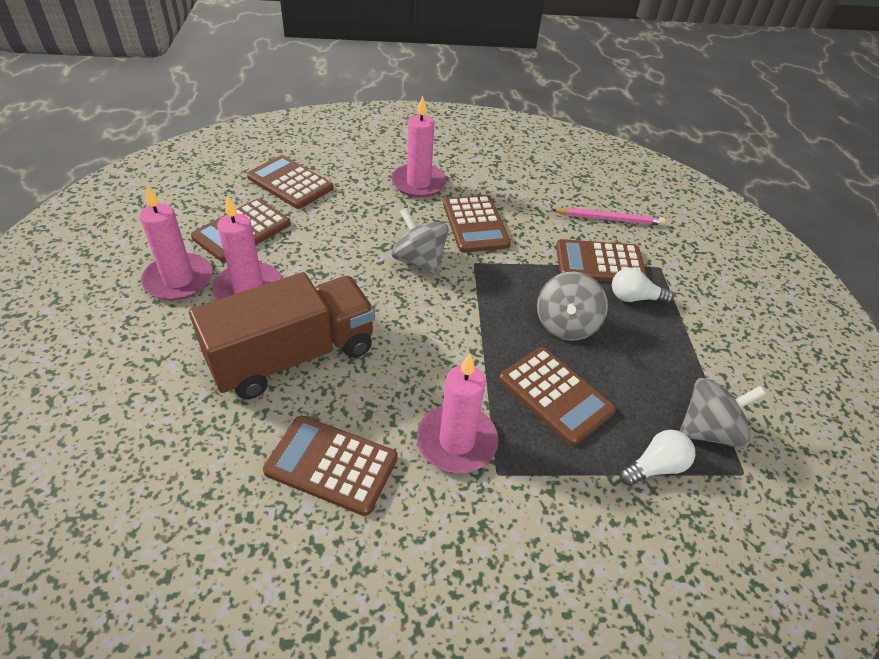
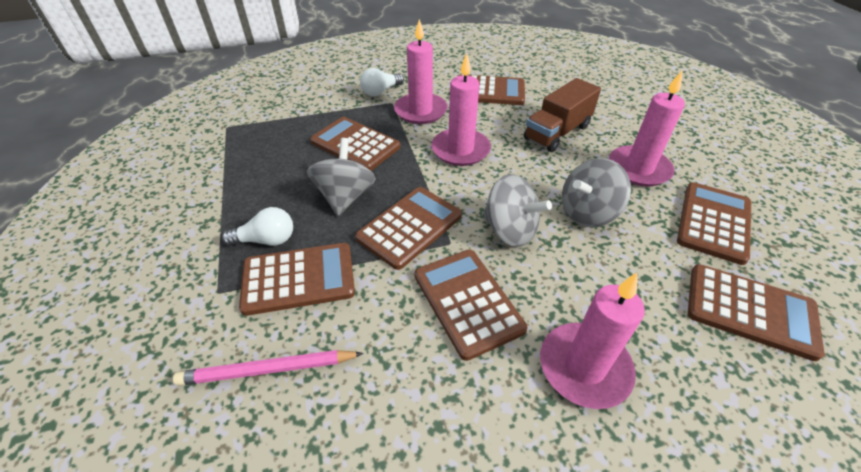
camera: 170 degrees right, 0 degrees up
(178, 280) = (701, 164): pink candle -> pink candle (460, 150)
(293, 356) = (557, 132): brown truck -> brown truck, size x0.66
(506, 282) = (409, 227): none -> brown calculator
(655, 467) = (288, 120): white light bulb -> white light bulb (380, 91)
(708, 430) = (240, 144): grey spinning top -> grey spinning top (587, 213)

